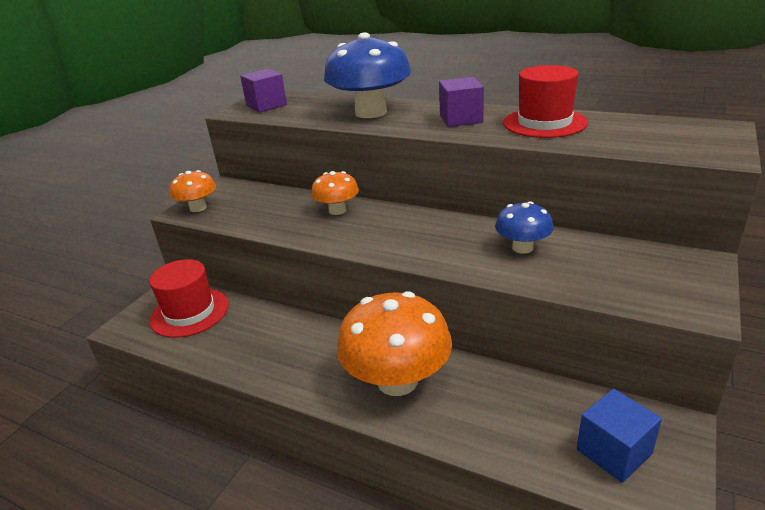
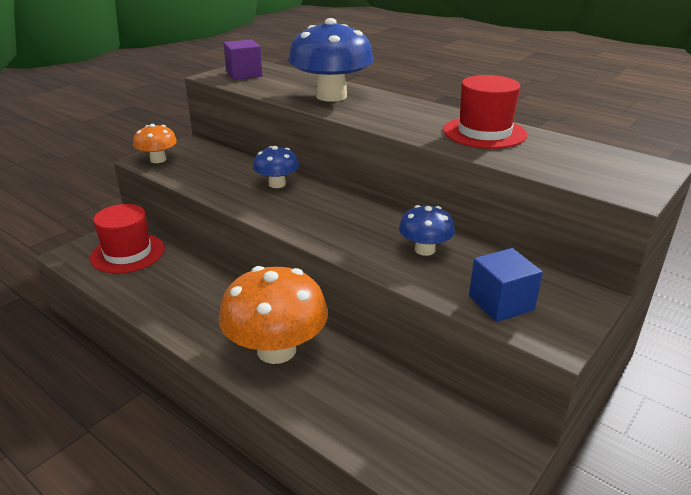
camera: 10 degrees right, 0 degrees up
(337, 210) = (277, 184): orange mushroom -> blue mushroom
(461, 119) = (409, 116): purple cube -> none
(614, 451) = (439, 456): blue cube -> blue cube (501, 303)

